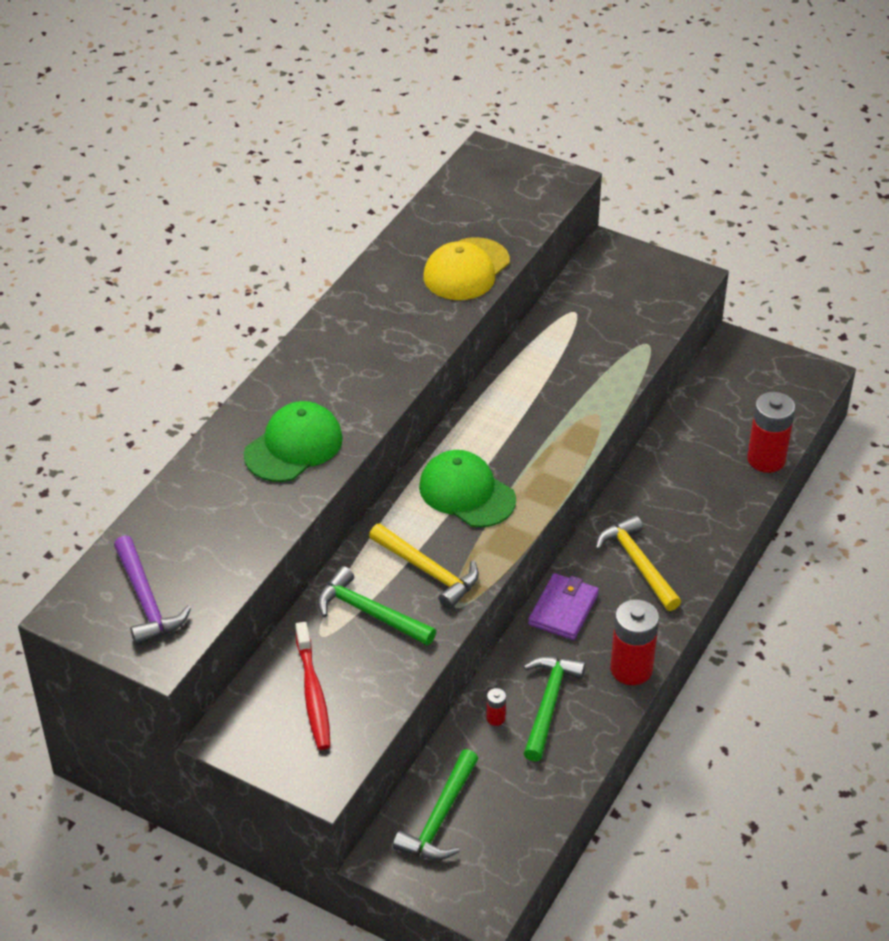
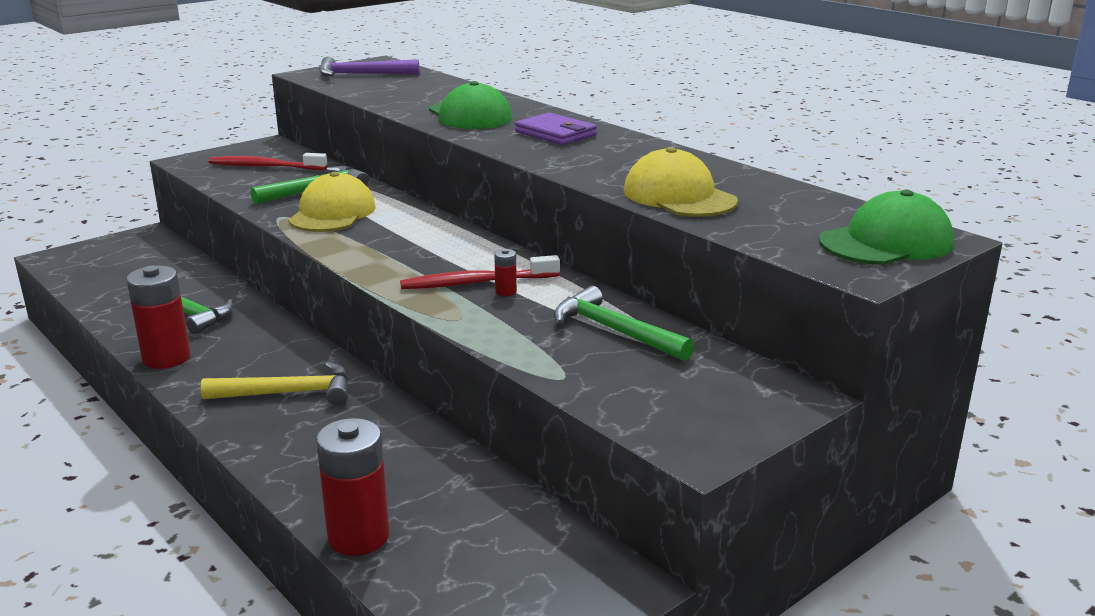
camera: 110 degrees right, 20 degrees down
(428, 571) = (332, 213): yellow hammer -> yellow cap
(440, 817) = (147, 256): green hammer -> green hammer (615, 331)
(467, 493) = (408, 240): green cap -> green cap (886, 242)
(495, 718) = (203, 289): red battery -> red battery (506, 292)
(530, 424) = (476, 283): none -> red toothbrush
(563, 609) = (279, 341): purple wallet -> purple wallet (555, 134)

